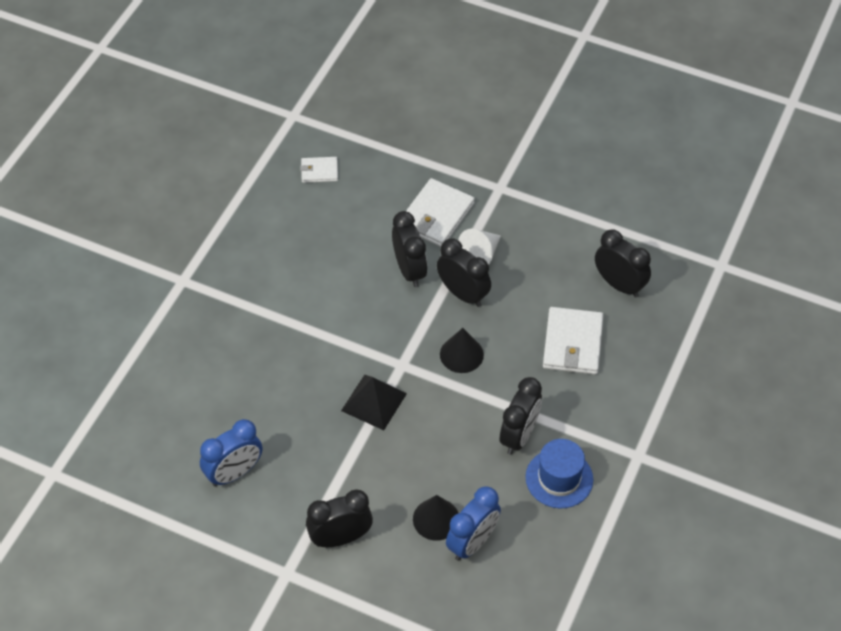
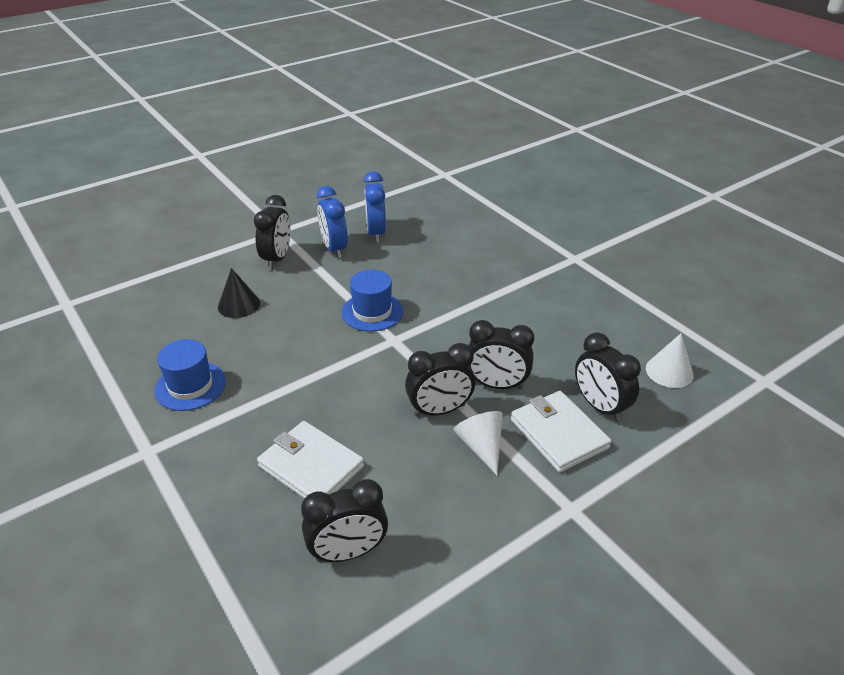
camera: 120 degrees right, 15 degrees down
(319, 171) = (669, 371): white wallet -> white cone
(374, 402) = (372, 312): black pyramid -> blue hat
(461, 354) = (371, 380): black cone -> none
(472, 543) = (199, 314): blue clock -> blue clock (334, 249)
(519, 436) = (255, 380): black clock -> black clock (599, 406)

